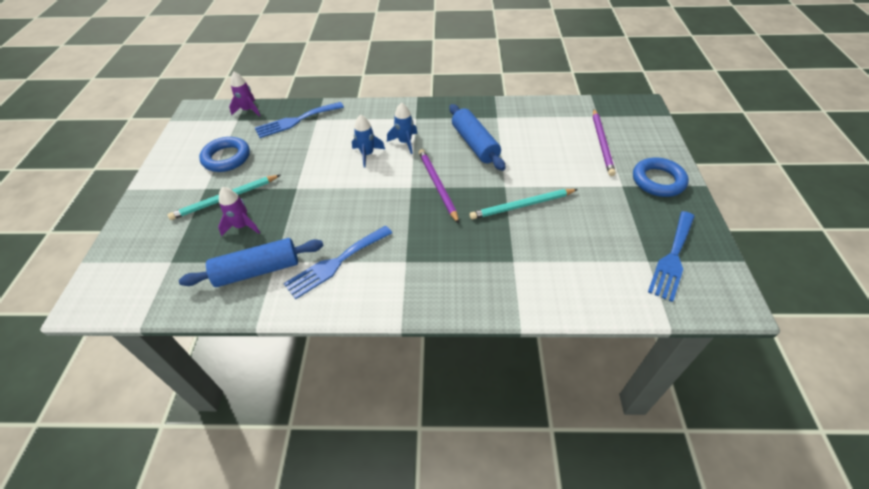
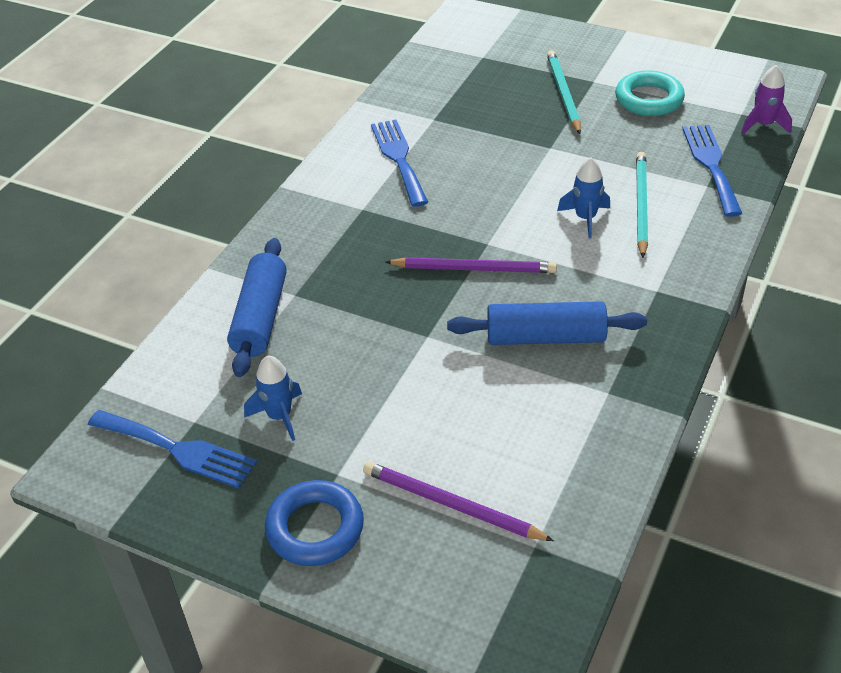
camera: 115 degrees right, 5 degrees down
(226, 158) = (649, 99): blue ring -> turquoise ring
(242, 226) = (505, 102): purple rocket -> none
(257, 270) = (428, 107): blue rolling pin -> blue rolling pin (260, 317)
(405, 142) = (594, 262): blue rocket -> blue rocket (279, 416)
(522, 206) = (377, 338): turquoise pencil -> turquoise pencil (641, 205)
(672, 258) = (177, 450): blue fork -> blue fork turned 150 degrees clockwise

